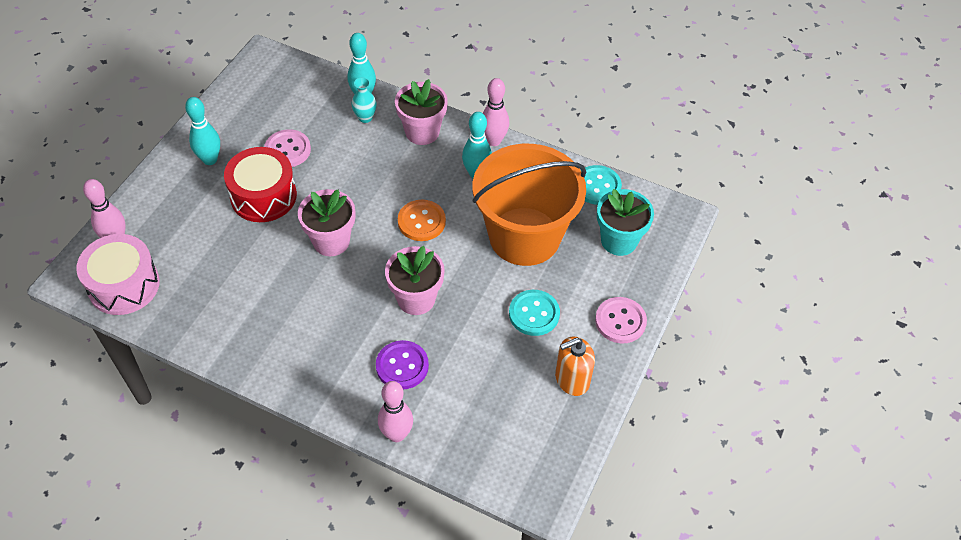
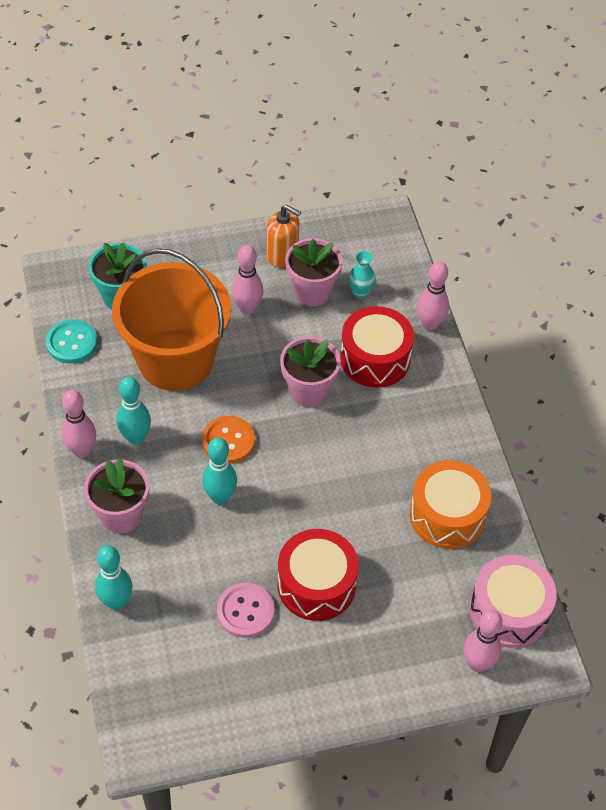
camera: 130 degrees left, 0 degrees up
(210, 159) = (319, 670): turquoise bowling pin -> turquoise bowling pin (220, 497)
(226, 306) = (447, 515): none -> orange drum
(331, 241) = (312, 491): pink flower pot -> pink flower pot (312, 291)
(365, 117) = (144, 577): turquoise vase -> turquoise vase (360, 292)
(402, 366) = (375, 358): purple button -> red drum
(534, 314) = (247, 308): turquoise button -> pink bowling pin
(620, 321) = (202, 255): pink button -> none

